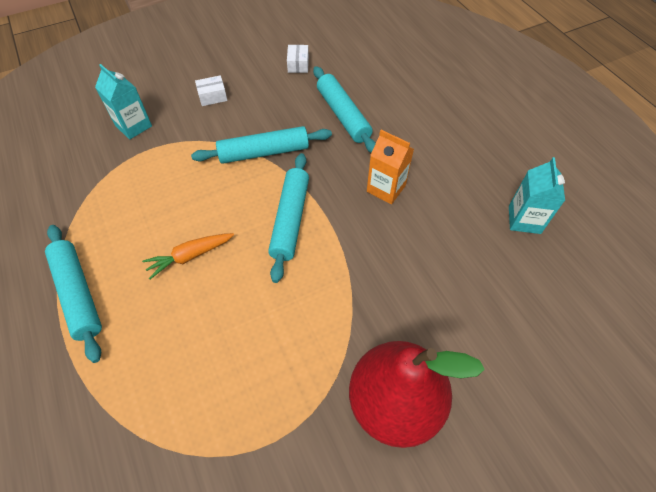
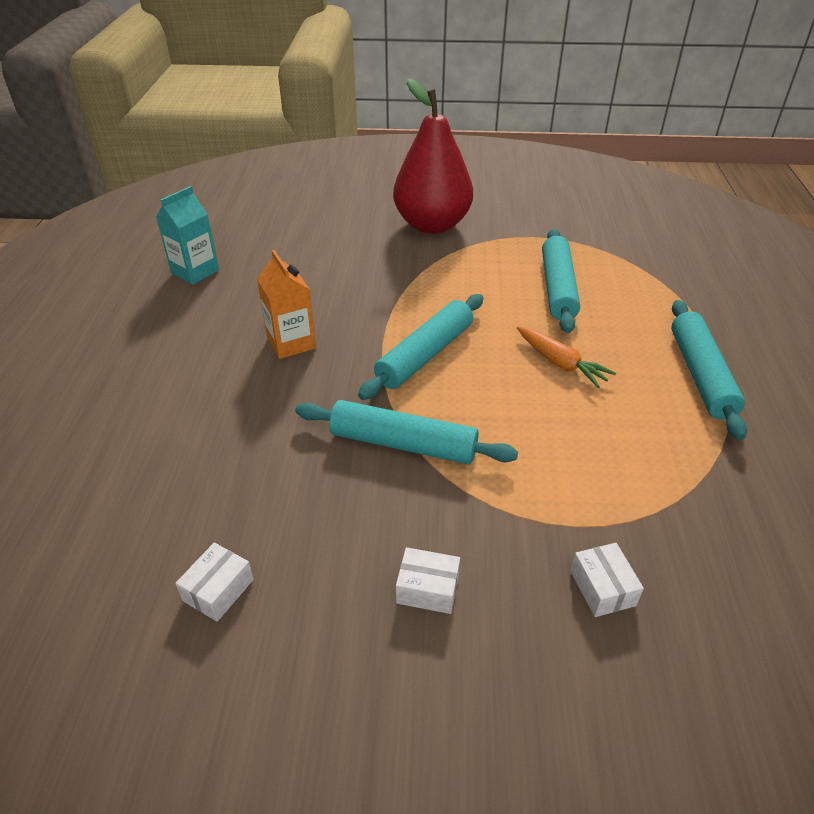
camera: 150 degrees left, 15 degrees down
(133, 126) = (602, 588): turquoise carton -> white box
(190, 256) = (560, 363): orange carrot -> orange carrot turned 45 degrees clockwise
(343, 115) = (245, 450): turquoise rolling pin -> turquoise rolling pin (558, 288)

